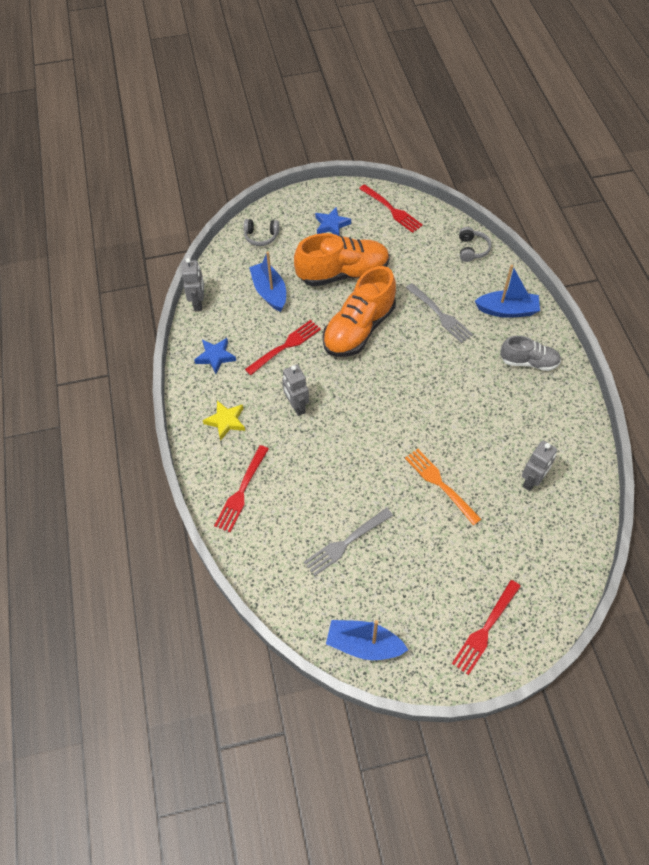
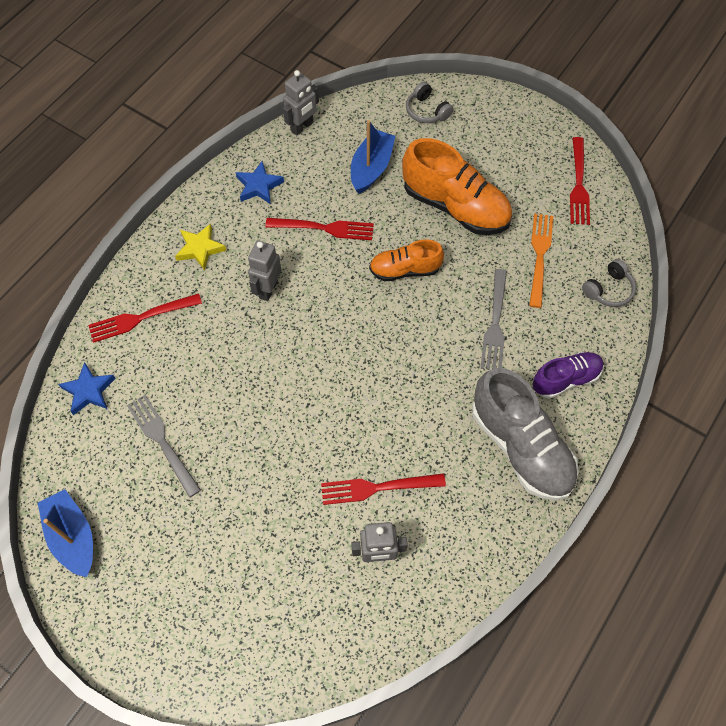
camera: 45 degrees right, 5 degrees up
(331, 225) = (503, 152): blue star -> blue star (89, 391)
(346, 543) = (162, 442): grey fork -> grey fork turned 45 degrees clockwise
(359, 329) = (405, 270): orange shoe -> orange shoe, size x0.58
(440, 484) = (297, 473): orange fork -> orange fork (539, 256)
(485, 629) = (174, 632): red fork -> red fork (377, 488)
(507, 310) = (565, 379): blue boat -> purple shoe
(528, 362) = (521, 447): grey shoe -> grey shoe, size x1.72

